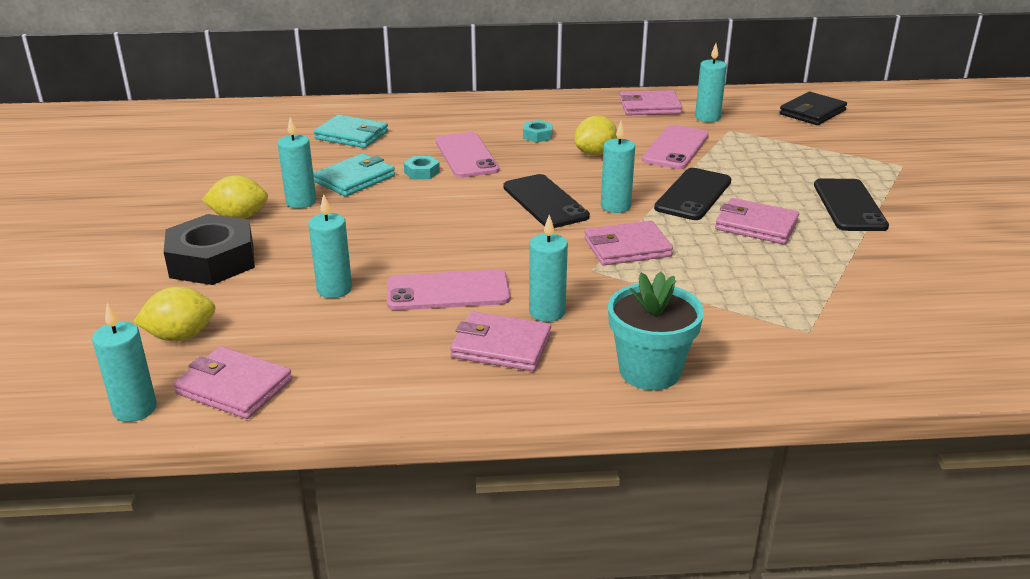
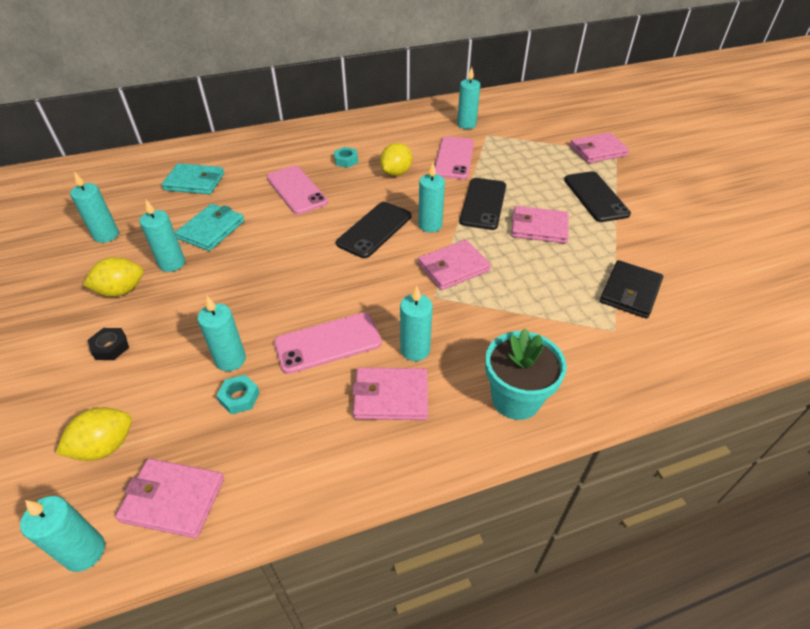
camera: 15 degrees left, 15 degrees up
(212, 261) = (110, 347): black nut -> black nut, size x0.45
(239, 170) = (106, 235): none -> turquoise candle
(422, 172) = (265, 213): turquoise nut -> turquoise nut (239, 397)
(545, 202) = (374, 230): black phone -> black phone turned 75 degrees clockwise
(649, 107) = (421, 119): pink wallet -> pink wallet (598, 151)
(812, 112) = (537, 109): black wallet -> black wallet (630, 292)

